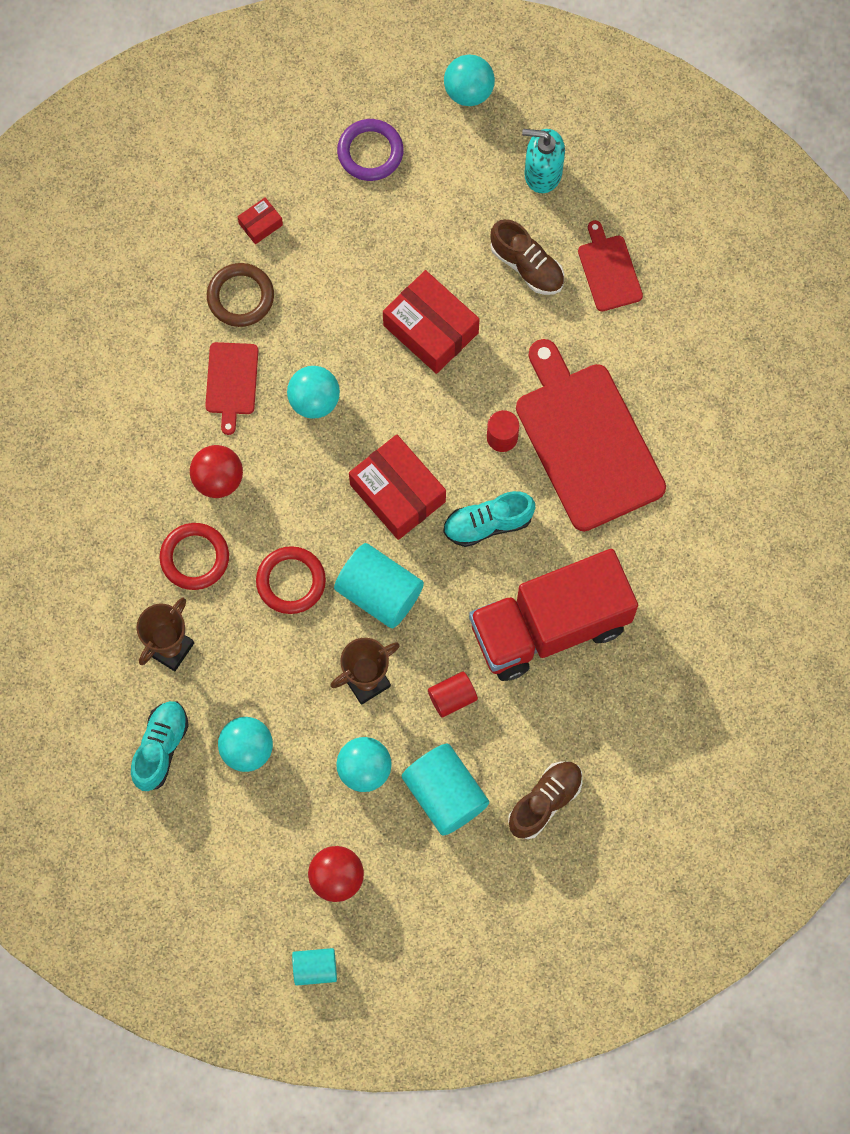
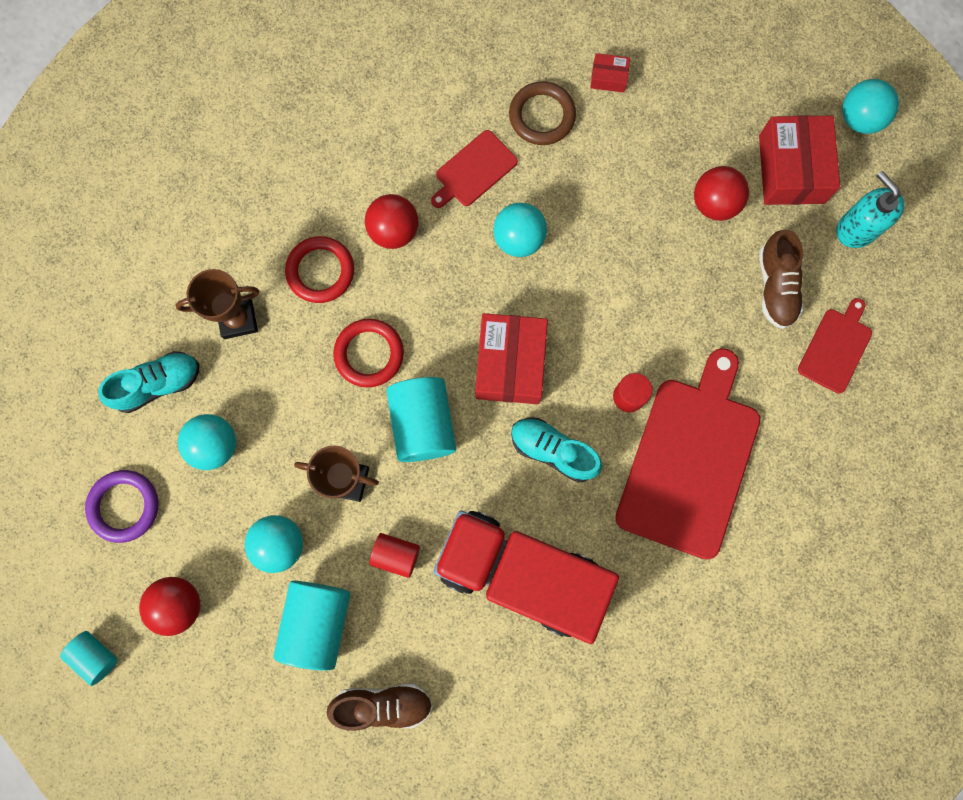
camera: 45 degrees right, 5 degrees up
(370, 152) = (741, 97): purple ring -> purple ring (124, 506)
(427, 246) = (714, 203): none -> red ball
(431, 329) = (656, 266): red box -> red box (791, 169)

